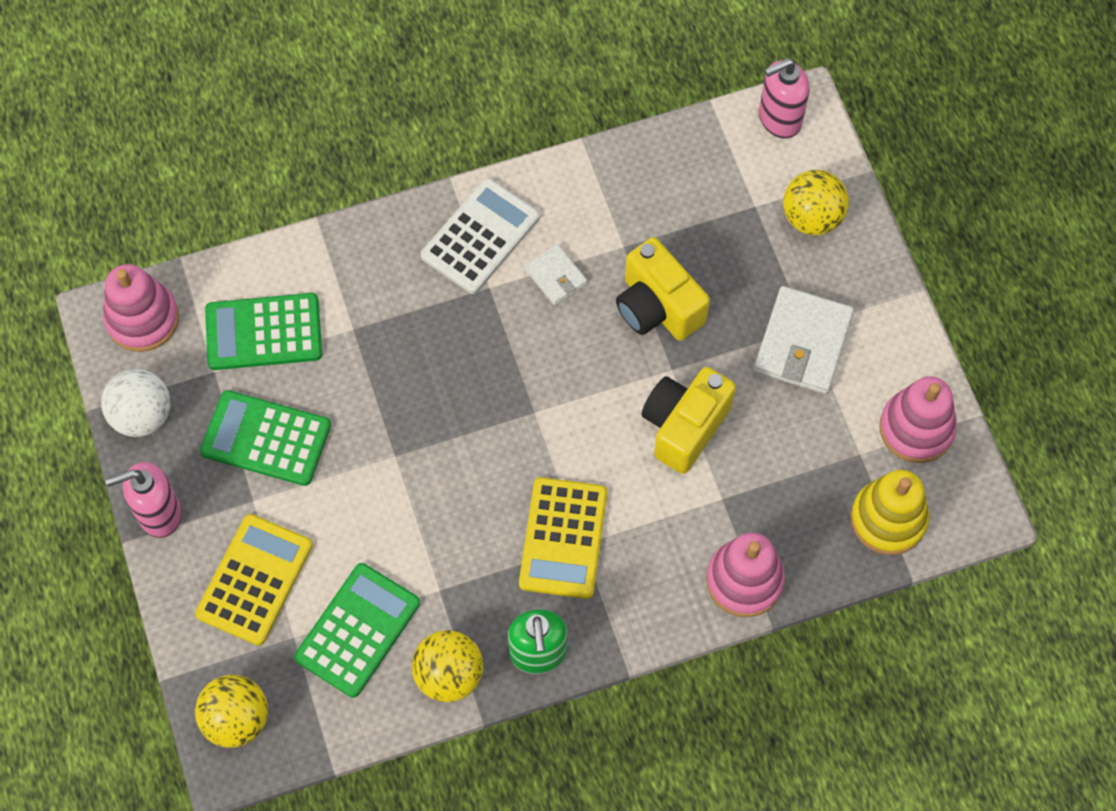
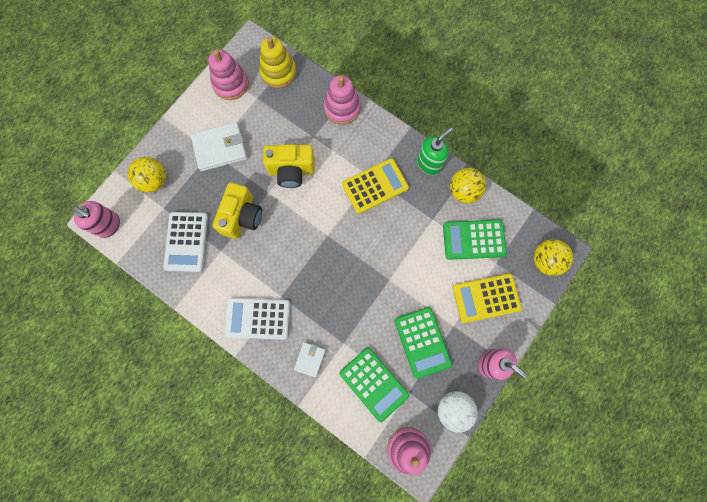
camera: 125 degrees left, 10 degrees up
(555, 276) = (256, 270): white wallet -> white wallet (310, 359)
(674, 208) = (186, 242): none -> white calculator

